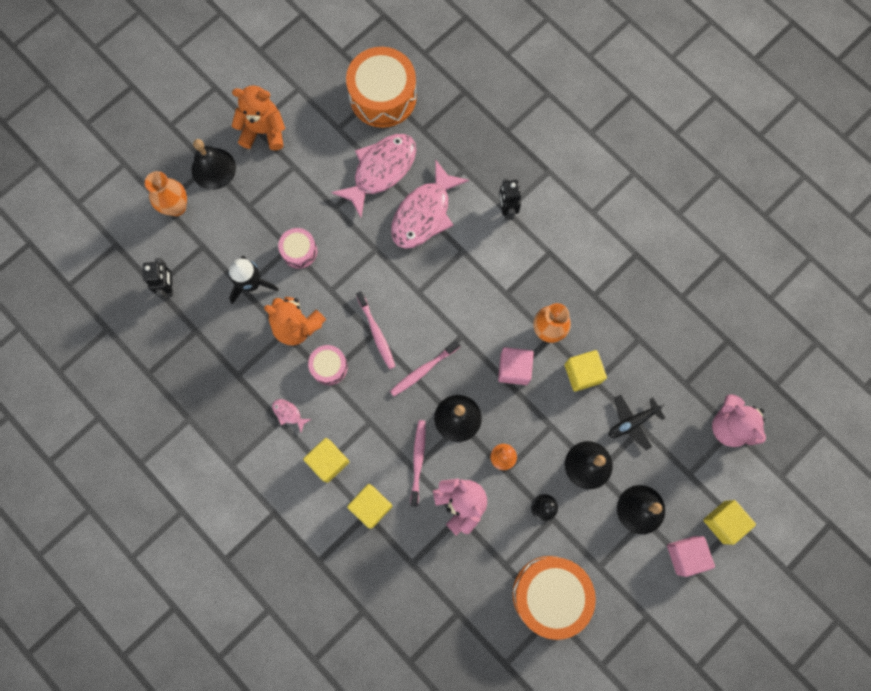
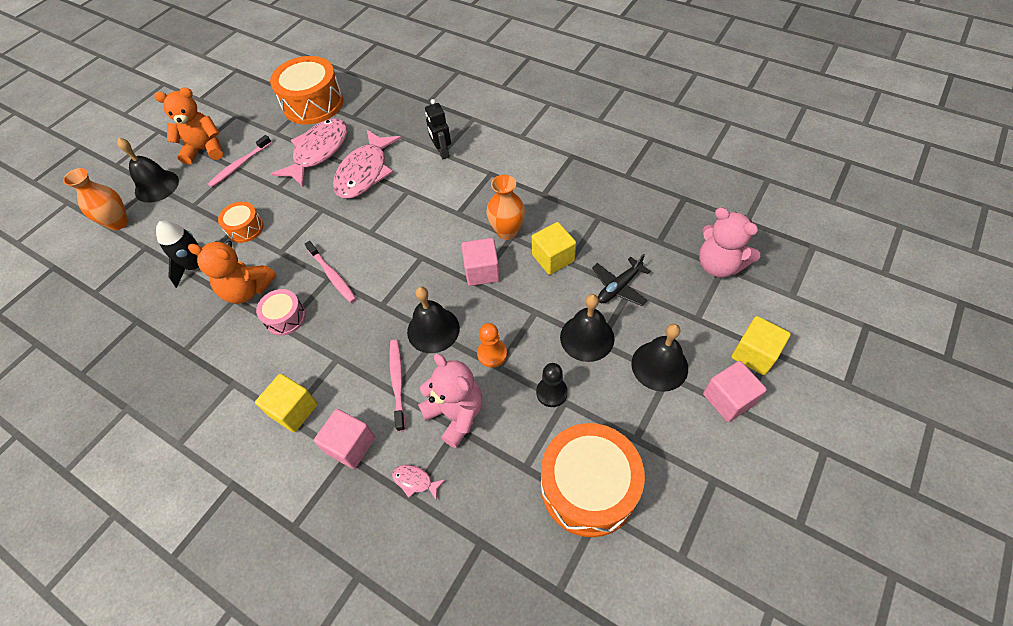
camera: 10 degrees left, 20 degrees down
(169, 287) = (108, 289): black robot -> none
(288, 413) = (243, 373): pink fish -> pink fish (415, 481)
(299, 251) = (245, 228): pink drum -> orange drum
(371, 506) = (350, 445): yellow cube -> pink cube
(423, 370) = (387, 296): pink toothbrush -> pink toothbrush (239, 165)

